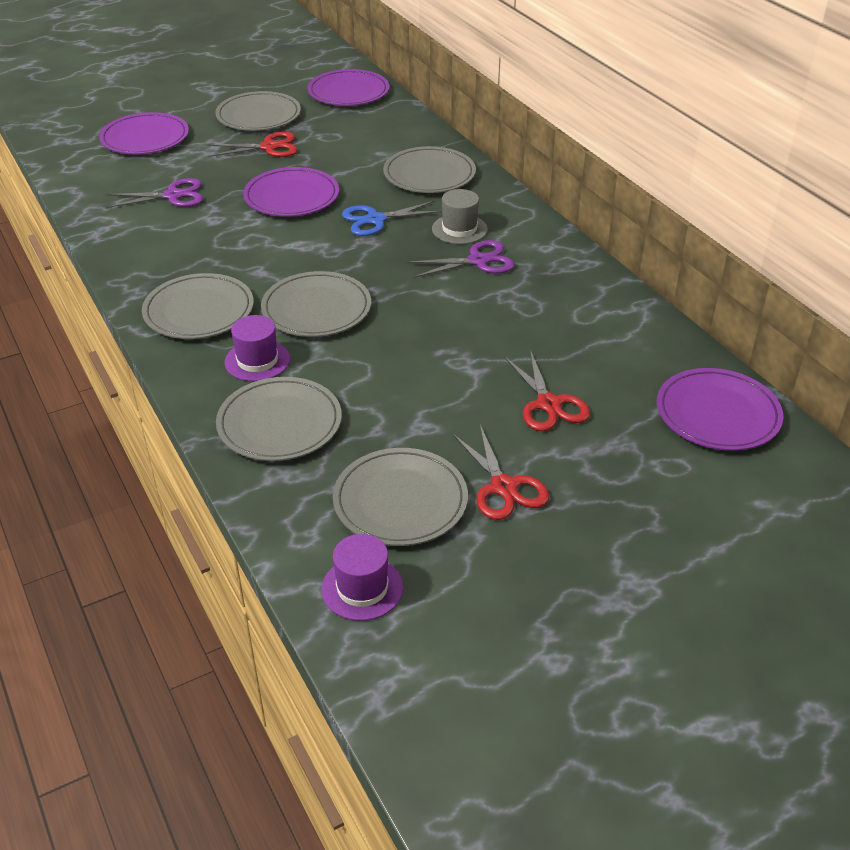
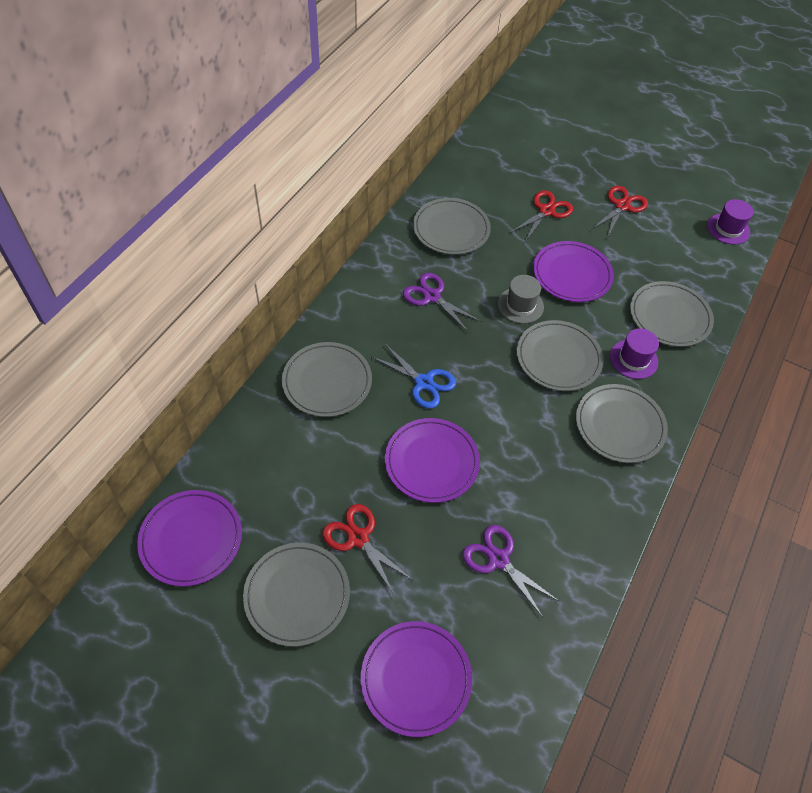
camera: 125 degrees left, 15 degrees up
(400, 501) = (668, 239): grey plate -> grey plate (451, 229)
(459, 229) = (398, 324): grey hat -> grey hat (520, 305)
(717, 413) = (495, 148): purple plate -> purple plate (572, 274)

